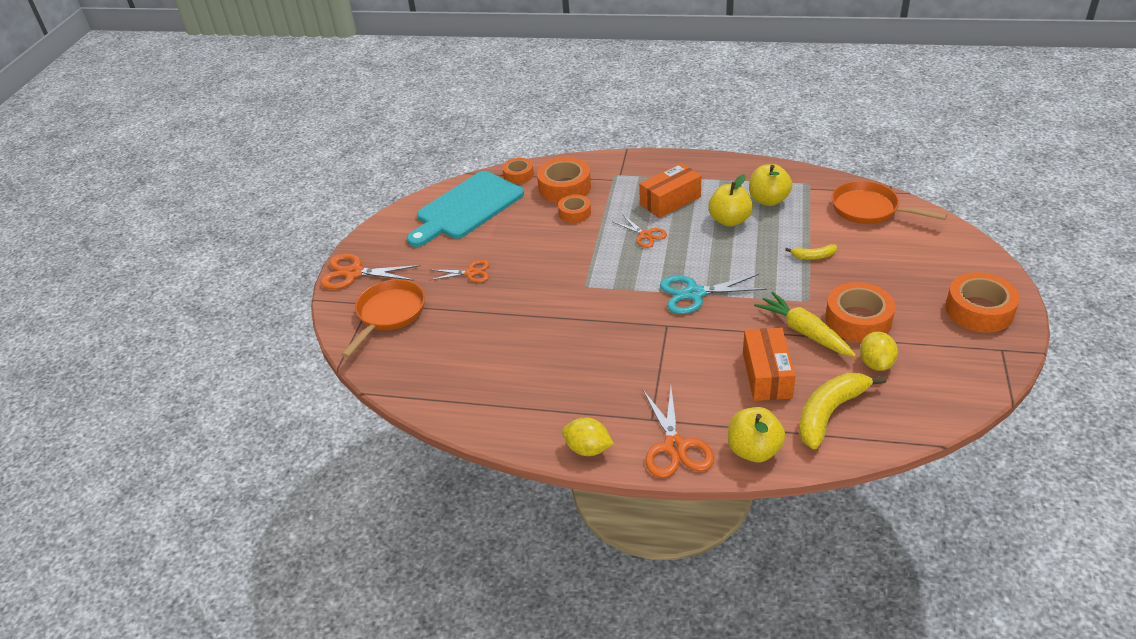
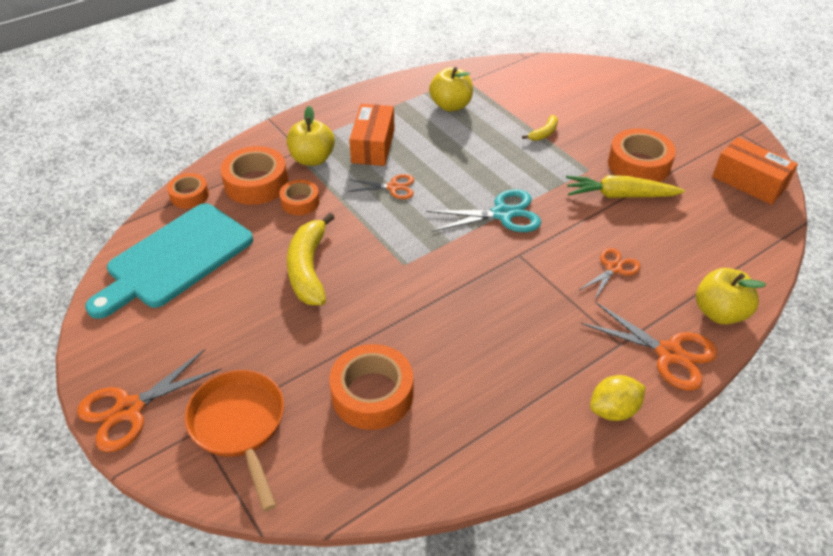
camera: 50 degrees left, 5 degrees up
(466, 208) = (175, 258): turquoise cutting board -> turquoise cutting board turned 45 degrees clockwise
(471, 273) = (273, 321): orange scissors -> orange scissors (614, 268)
(694, 294) = (503, 214): turquoise scissors -> turquoise scissors turned 135 degrees counterclockwise
(729, 220) = (444, 137): yellow apple -> yellow apple (312, 159)
(766, 375) = (644, 246): orange box -> orange box (749, 182)
(829, 413) = (720, 247): yellow banana -> yellow banana (308, 268)
(869, 209) = (531, 77): orange pan -> none
(876, 363) = (693, 190): yellow lemon -> none
(979, 310) = (693, 114): orange tape -> orange tape (372, 394)

